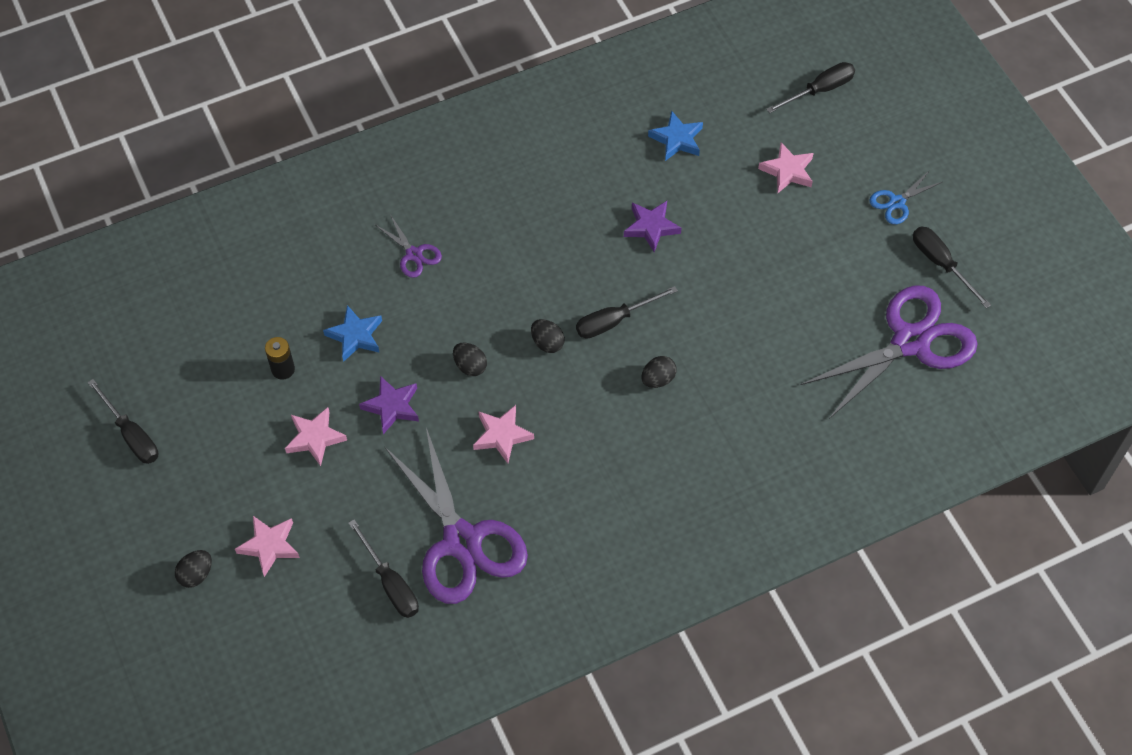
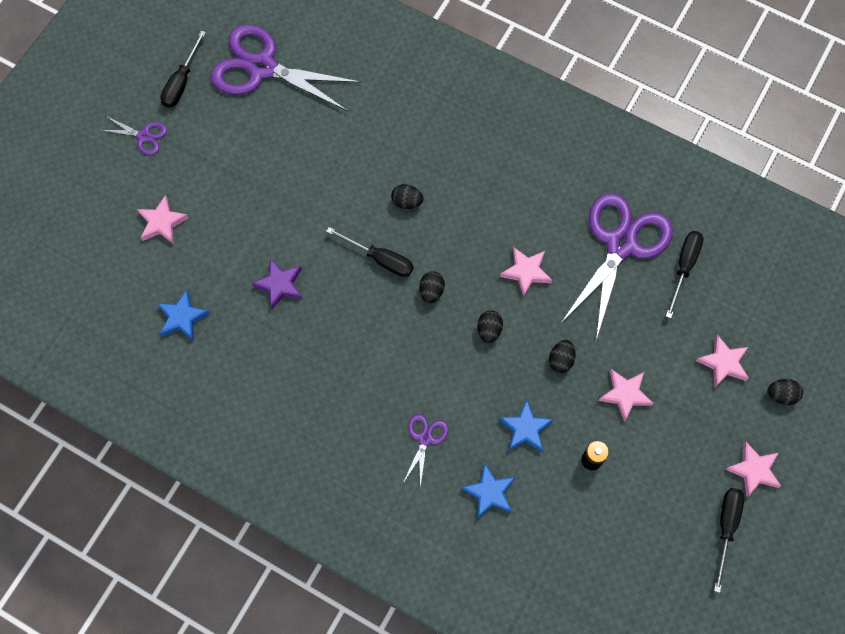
camera: 125 degrees left, 10 degrees up
(155, 495) = (753, 470): none -> pink star
(326, 273) = (489, 492): none -> blue star
(392, 406) = (560, 360): purple star -> black egg
(819, 90) = (65, 244): black screwdriver -> none
(897, 202) = (143, 136): blue scissors -> purple scissors

